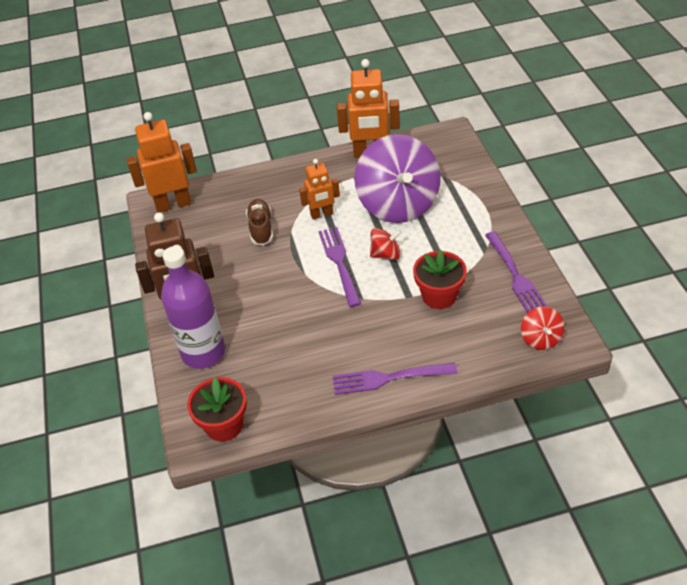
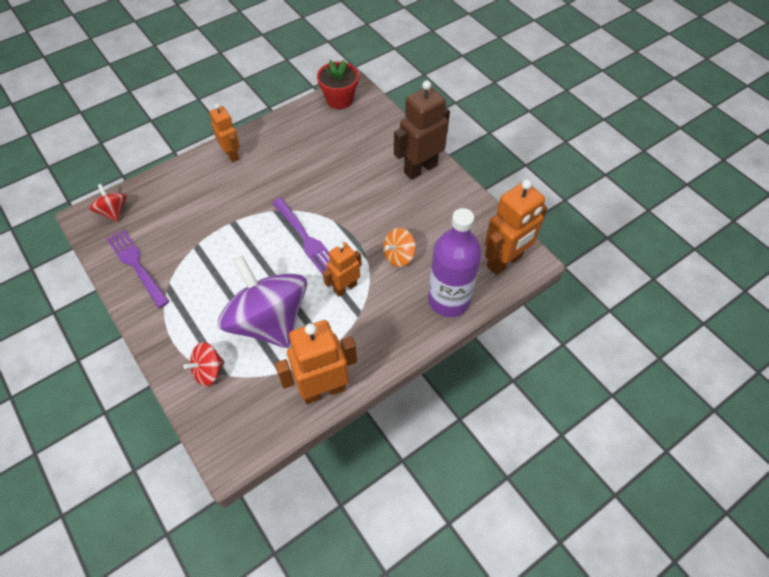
camera: 155 degrees right, 10 degrees up
(203, 352) = (383, 138): purple bottle -> purple bottle (449, 300)
(261, 228) = (398, 256): brown shoe -> orange spinning top
(385, 254) = (264, 257): red spinning top -> red spinning top (208, 371)
(389, 378) = (231, 154): purple fork -> orange robot
(439, 296) = (205, 228): red flower pot -> none

